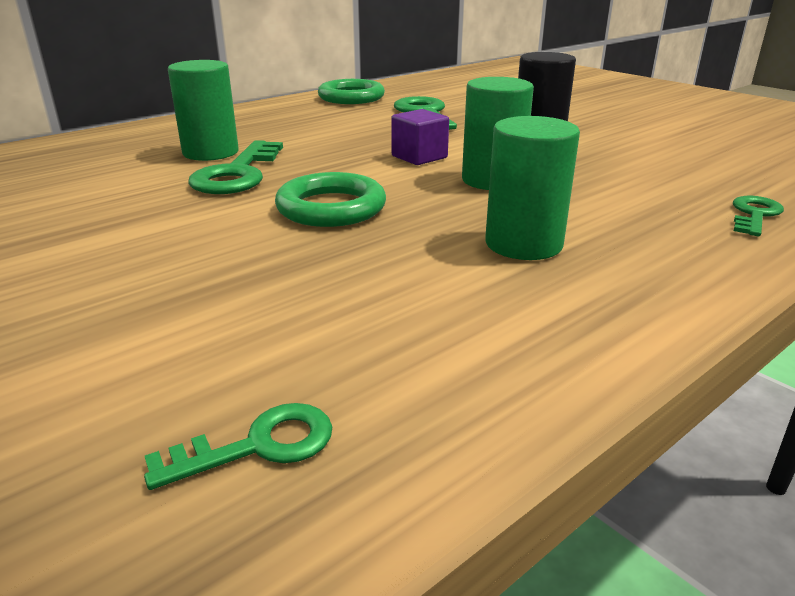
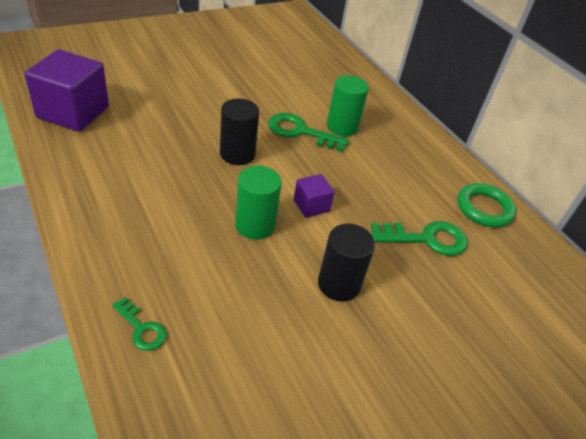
camera: 95 degrees right, 15 degrees up
(258, 446) = (73, 112): green key -> purple cube
(331, 208) = (237, 154): green ring -> black cylinder
(523, 244) = (160, 205): green cylinder -> none

